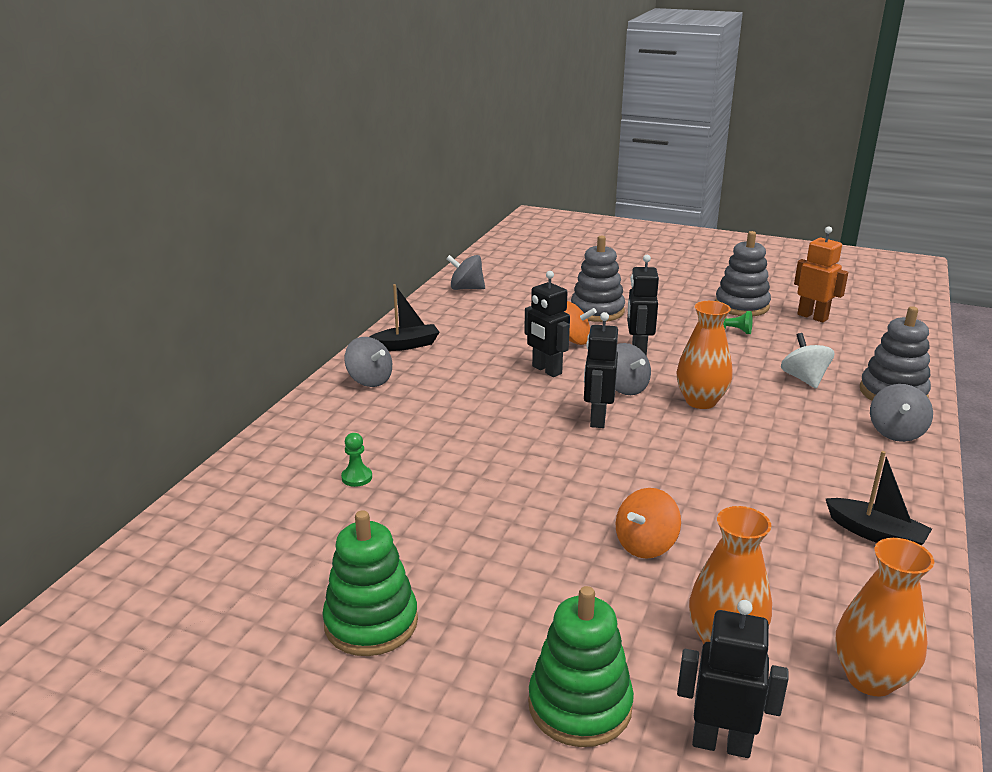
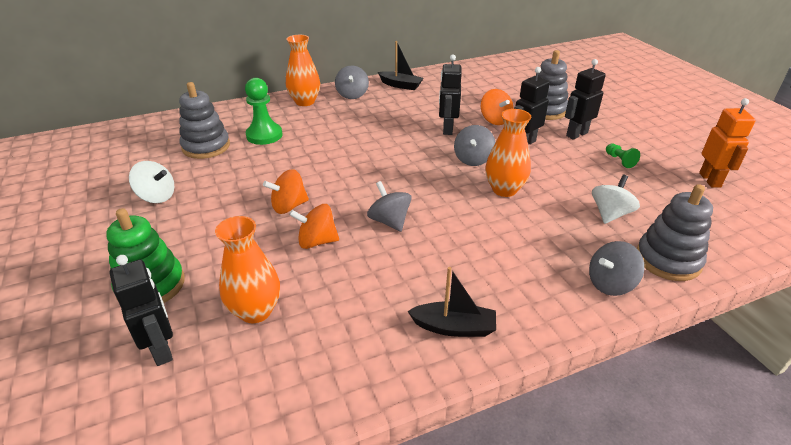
camera: 45 degrees right, 10 degrees up
(357, 477) = (264, 135): green pawn -> green pawn, size x1.93
(371, 623) = (157, 196): green stacking toy -> white spinning top
(466, 288) = (489, 68): grey spinning top -> grey spinning top (389, 221)
(550, 532) = (289, 206): none -> orange spinning top
(597, 419) = (423, 167): black robot -> black robot (576, 134)
(741, 306) = (661, 148): grey stacking toy -> grey stacking toy (206, 146)
(870, 678) = (282, 389): orange vase -> orange vase (305, 102)
(875, 534) = (454, 327): black boat -> black boat turned 75 degrees counterclockwise

